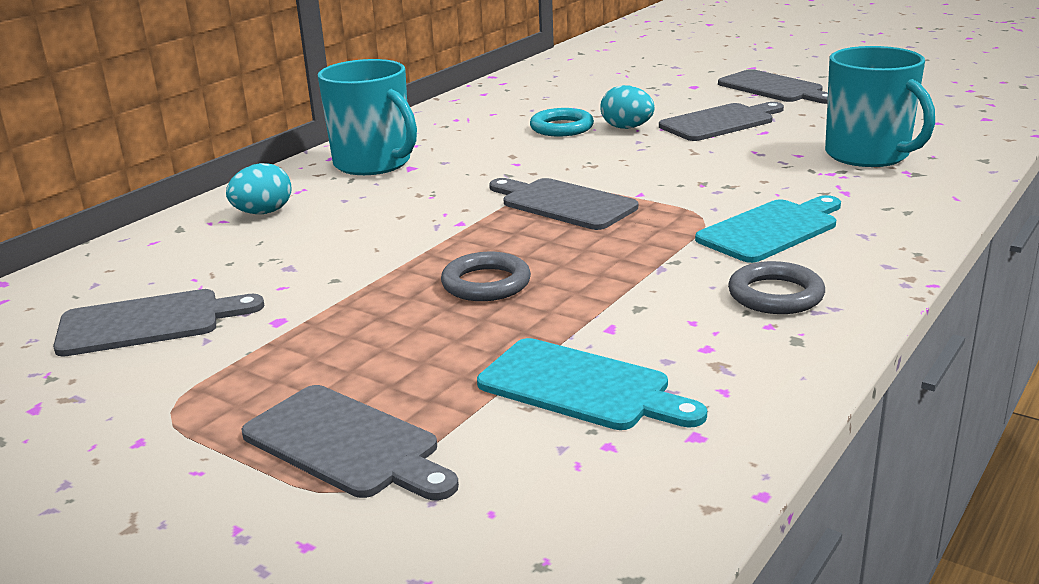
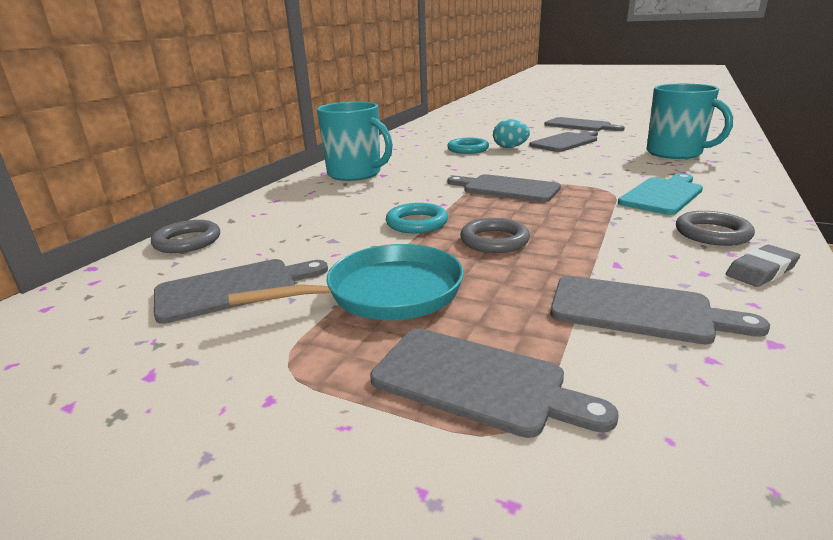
camera: 10 degrees left, 0 degrees up
(118, 256) = (187, 241): none -> grey ring
(263, 213) = (291, 206): turquoise egg -> none
(313, 342) = (386, 293): none -> turquoise pan
(407, 250) = (417, 223): none -> turquoise ring
(581, 387) = (638, 311): turquoise cutting board -> grey cutting board
(779, 351) = (761, 271): none -> grey eraser

